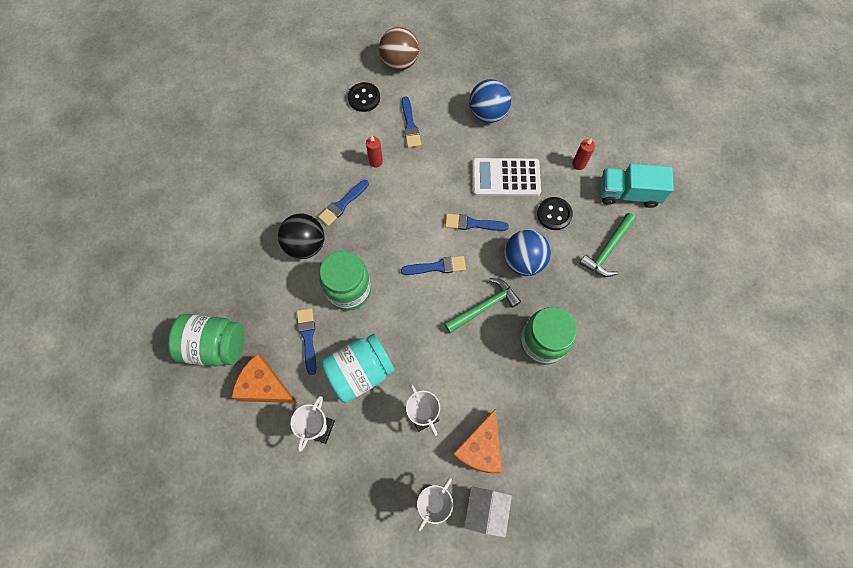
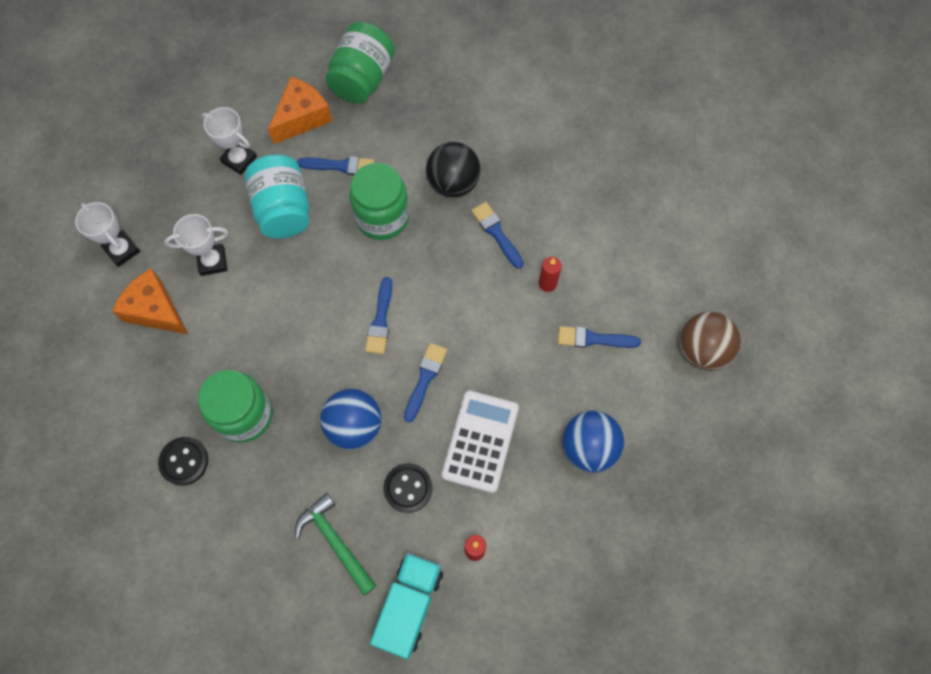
camera: 105 degrees right, 0 degrees up
(364, 98) = (651, 291): black button -> black button (184, 461)
(484, 307) = (312, 360): green hammer -> none
(486, 510) = (92, 298): white house -> none

